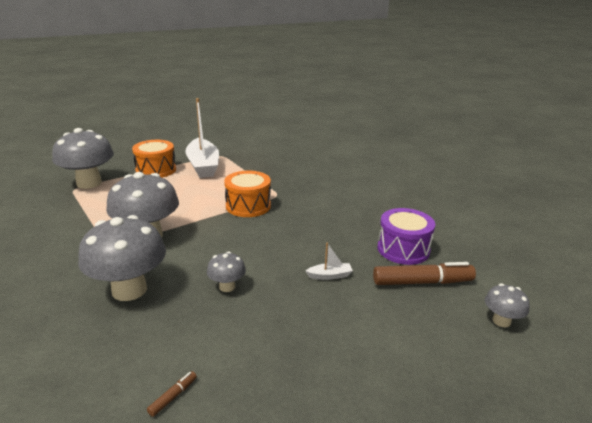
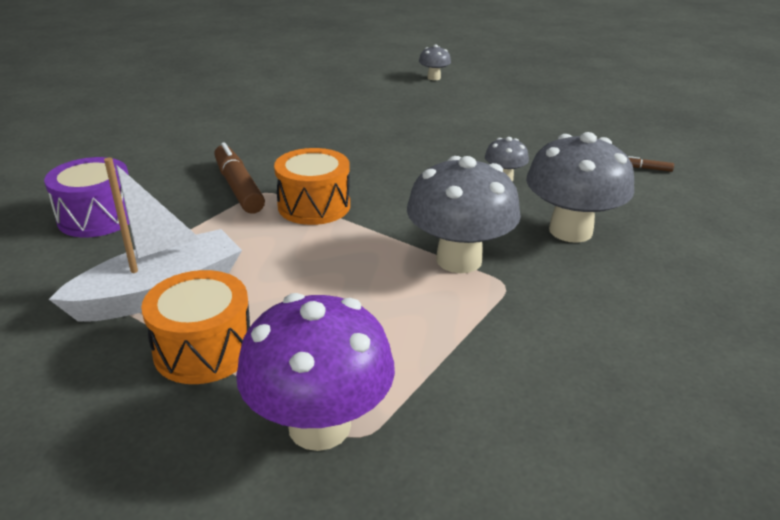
camera: 110 degrees left, 5 degrees up
(89, 183) = (319, 426): grey mushroom -> purple mushroom
(329, 276) = (435, 135): white boat -> none
(403, 249) = (357, 110): purple drum -> purple drum (97, 217)
(422, 282) = (408, 101): brown marker -> brown marker (238, 188)

